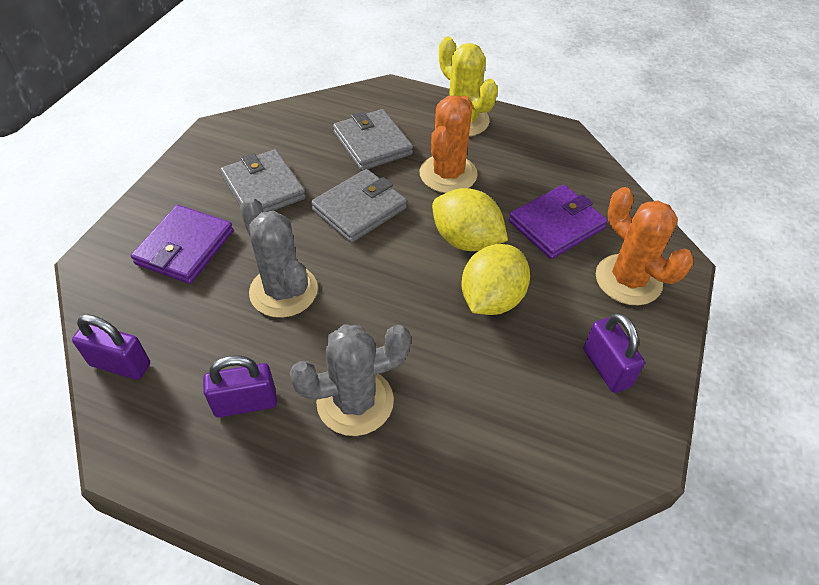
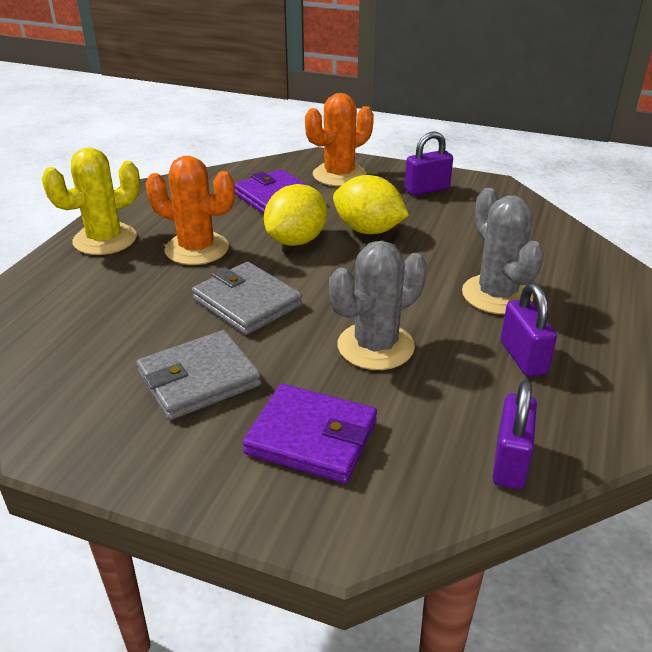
camera: 90 degrees left, 15 degrees down
(372, 143) = (129, 298): grey wallet -> none

